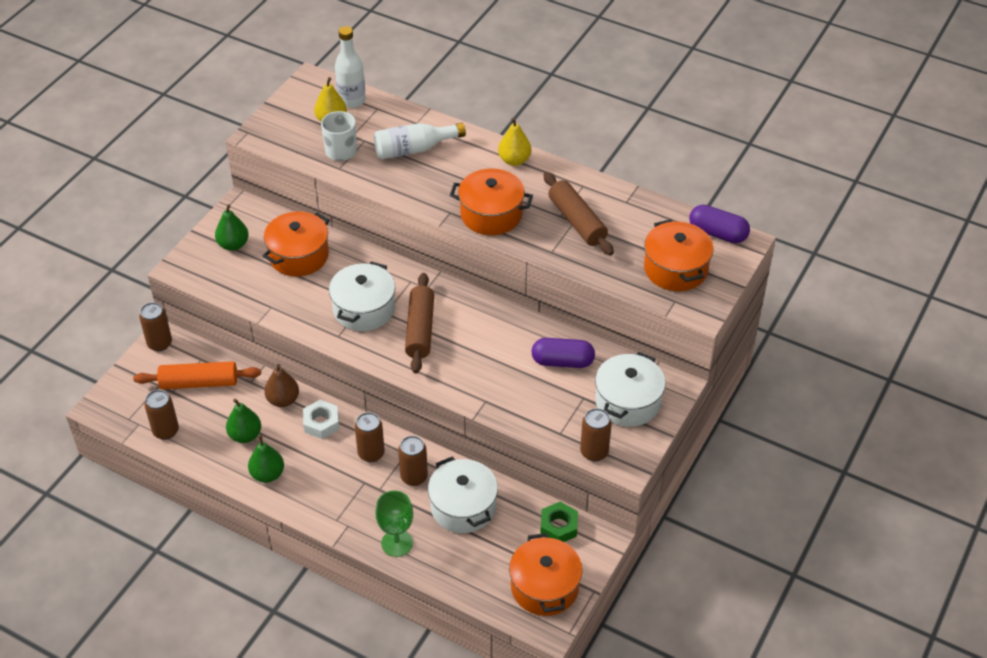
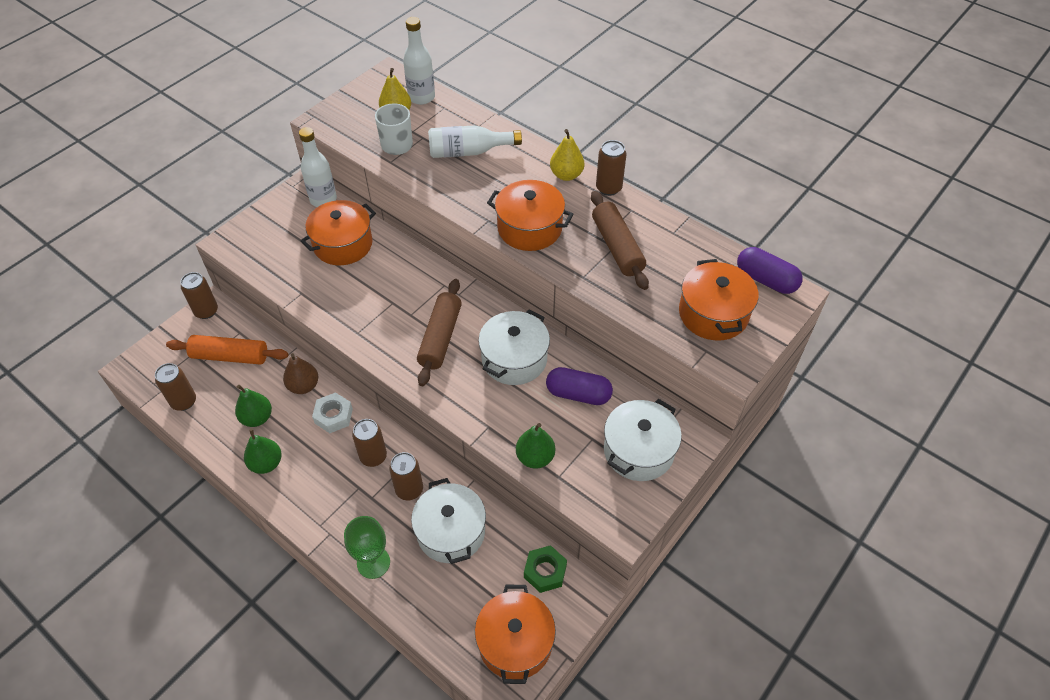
camera: 10 degrees right, 5 degrees up
(233, 245) = (284, 225): green pear -> green pear (535, 457)
(265, 214) = (323, 199): none -> white bottle
(364, 309) = (390, 308): white pot -> white pot (514, 359)
(594, 452) = (591, 505): brown can -> brown can (608, 188)

